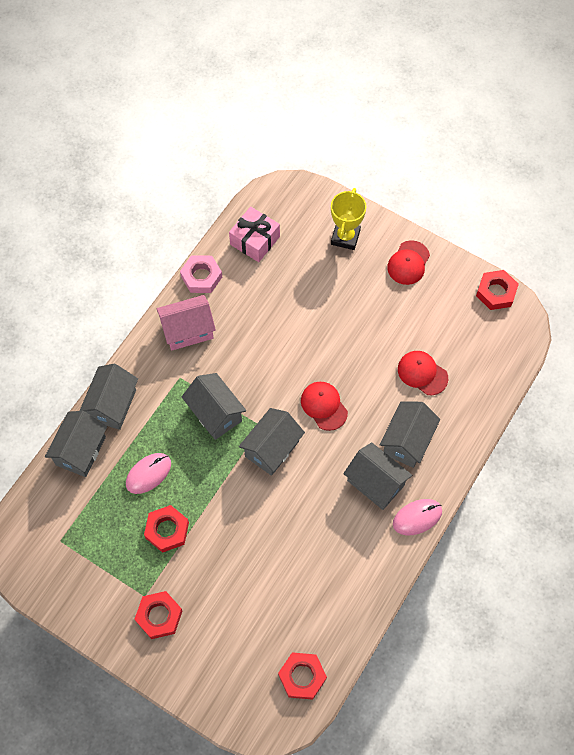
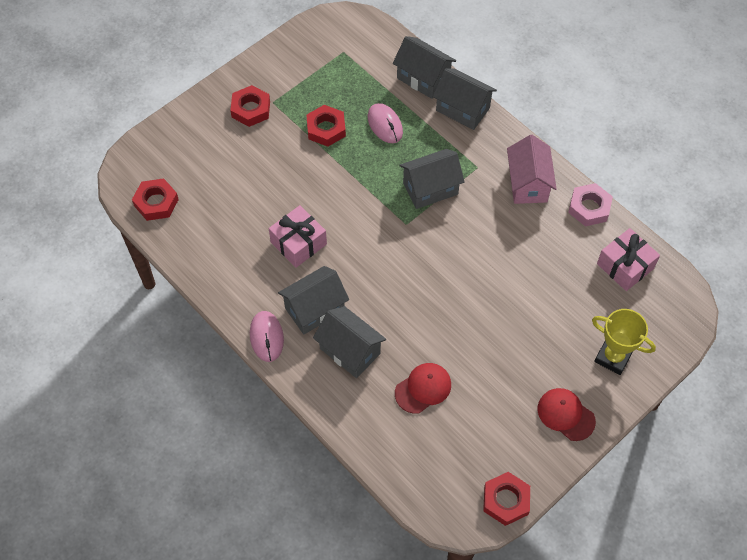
camera: 105 degrees right, 5 degrees down
(272, 449) = (379, 228): grey house -> none
(309, 518) = (298, 243): none -> pink gift
(324, 406) = (411, 284): red cap -> none

